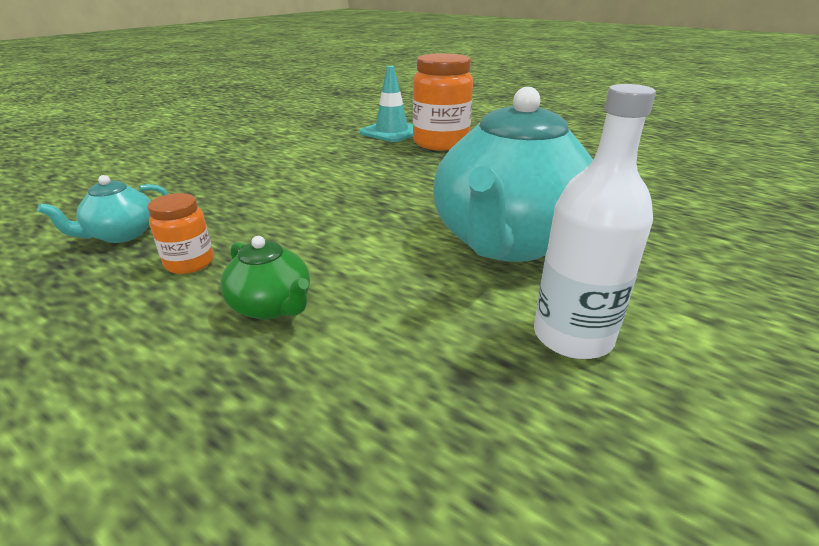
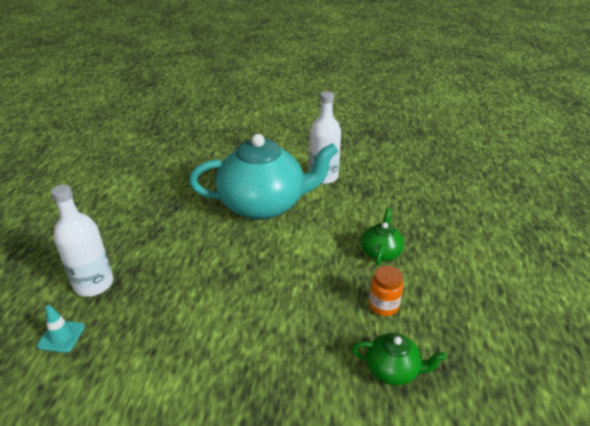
camera: 120 degrees left, 5 degrees up
(121, 234) = (393, 370): turquoise teapot -> green teapot
(391, 132) = (61, 336): turquoise traffic cone -> turquoise traffic cone, size x0.59
(440, 143) = (94, 284): orange jar -> white bottle

